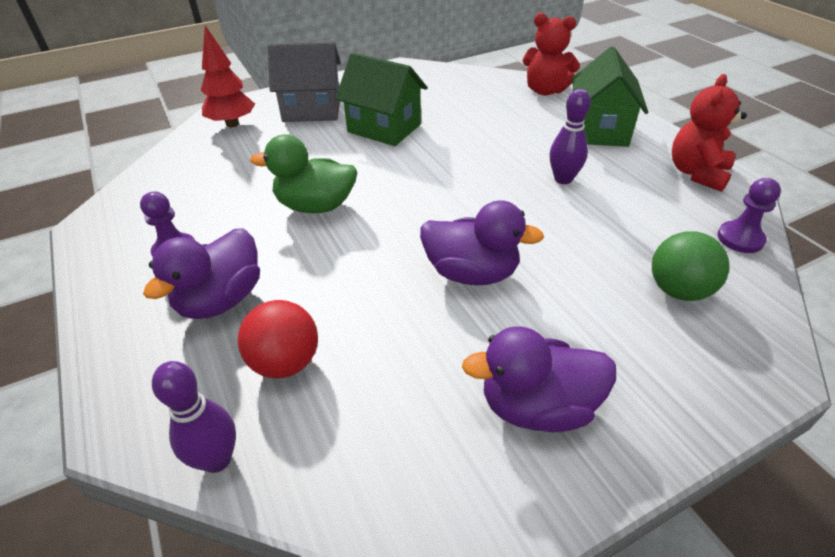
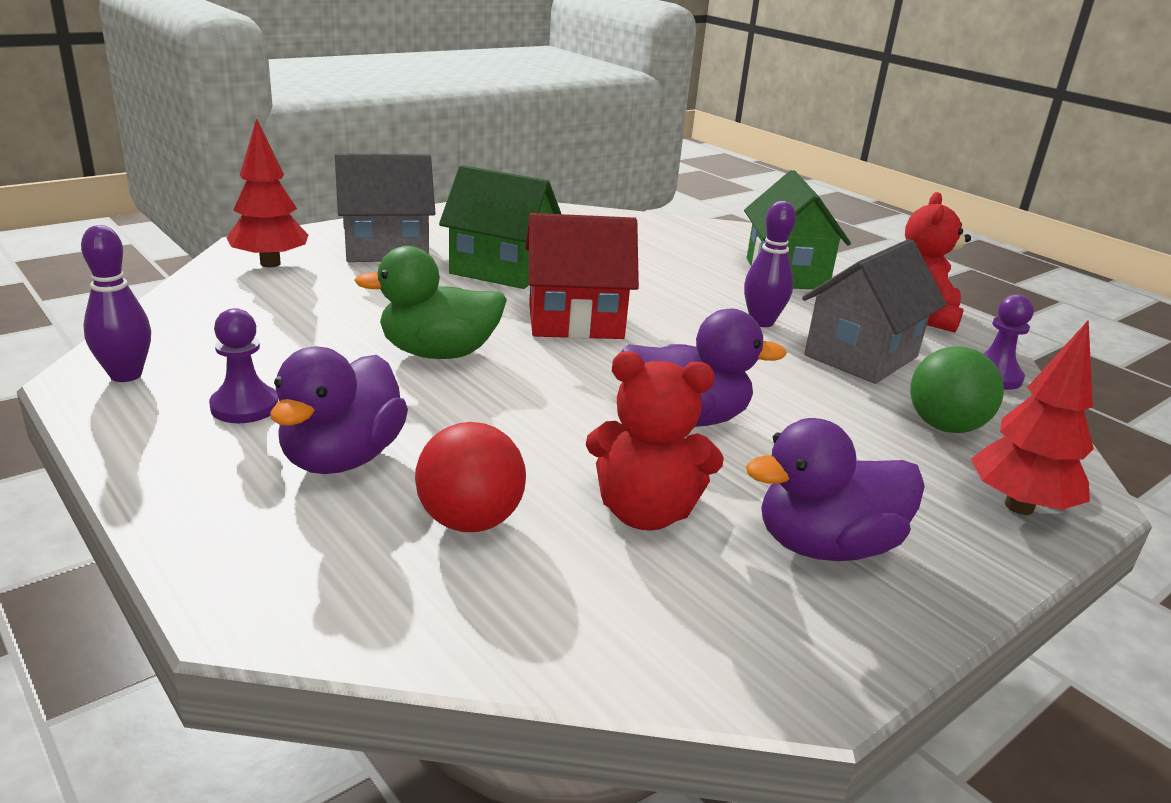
camera: 15 degrees left, 15 degrees down
(217, 459) = (416, 631): purple bowling pin -> purple bowling pin (126, 375)
(421, 177) = (575, 321): none -> red house
(545, 90) = (701, 234): red teddy bear -> red teddy bear (645, 512)
(632, 215) = (861, 356): none -> grey house
(714, 378) = (1018, 506): none -> red tree

